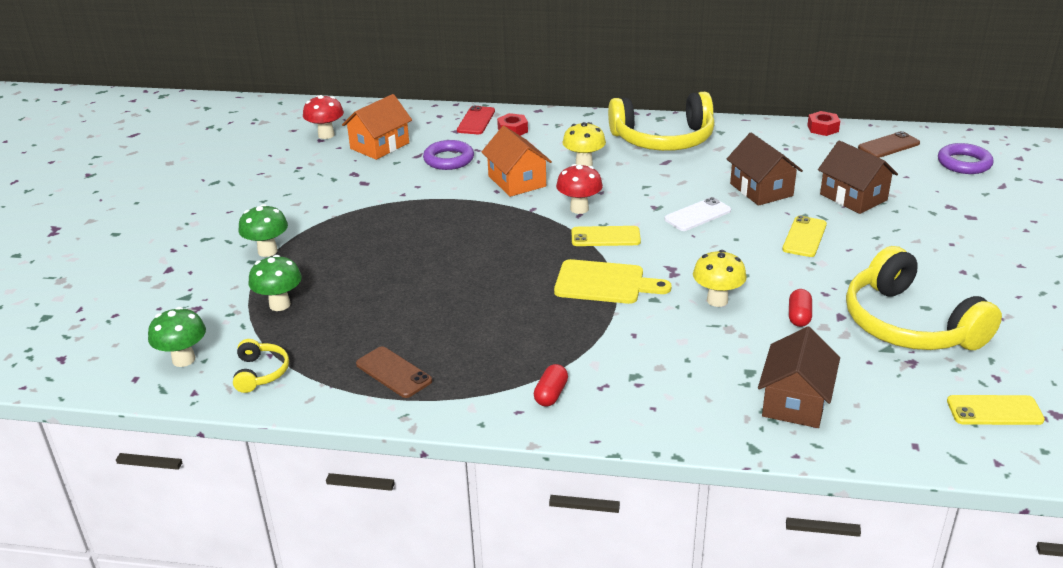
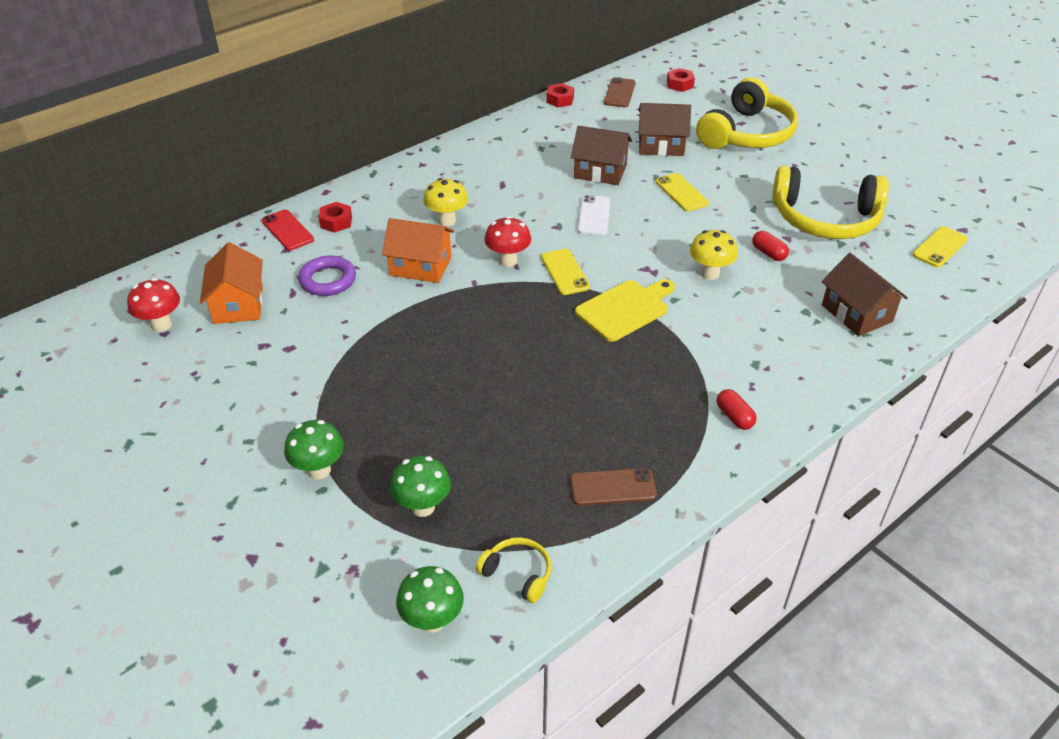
camera: 50 degrees left, 10 degrees up
(605, 237) = (565, 272): yellow phone -> yellow phone turned 60 degrees counterclockwise
(663, 139) = (469, 166): yellow headphones -> yellow headphones (747, 134)
(964, 163) = (680, 84): purple ring -> red nut

